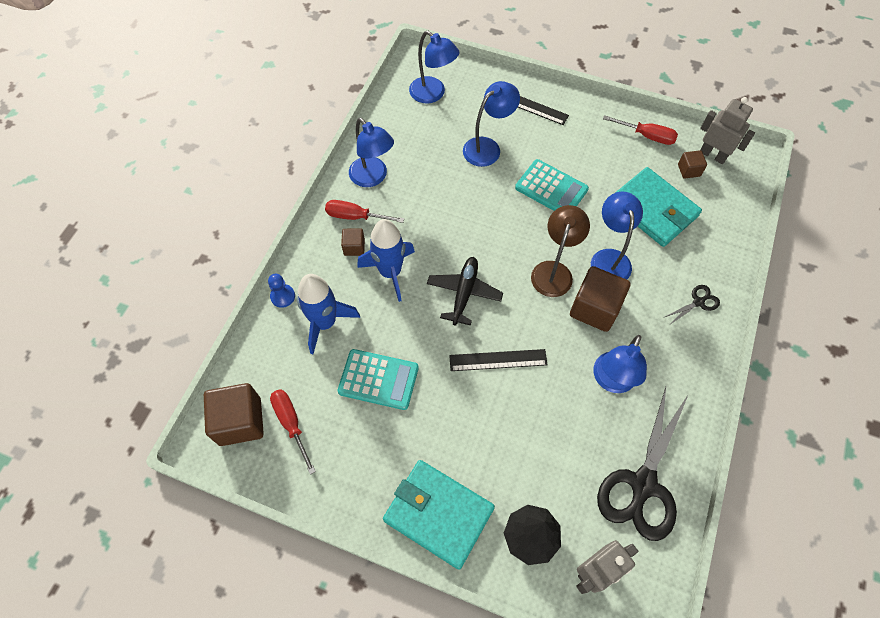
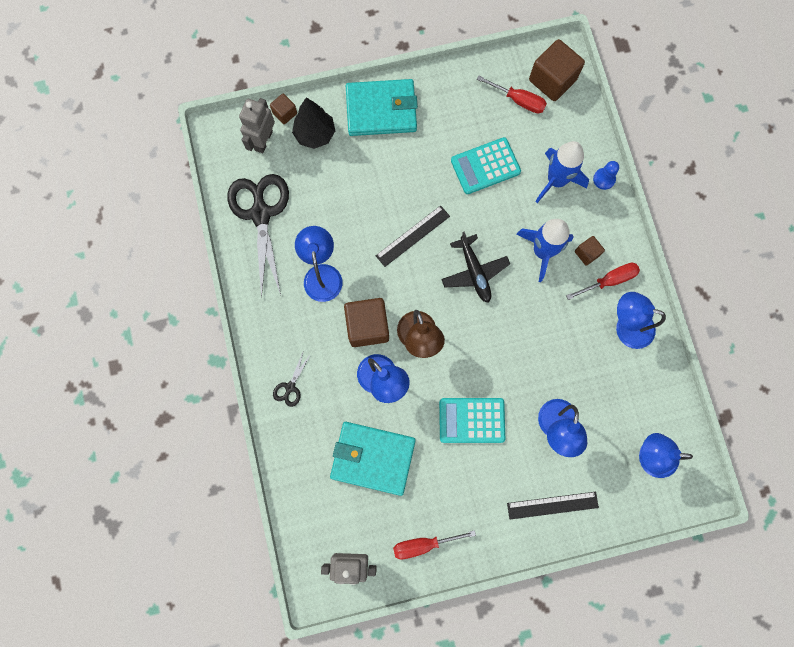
camera: 145 degrees right, 15 degrees up
(689, 170) = (364, 527): brown cube -> brown cube (285, 113)

